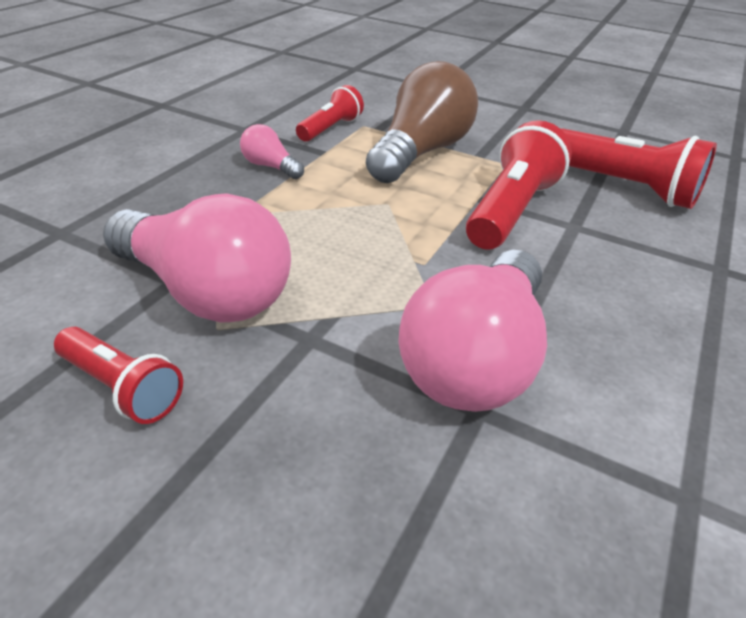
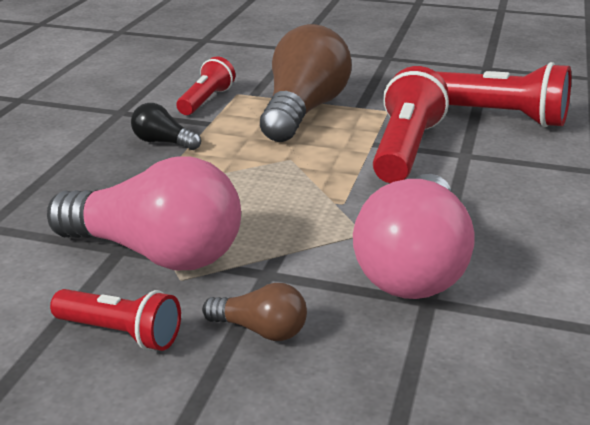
camera: 10 degrees left, 10 degrees down
(270, 167) = (163, 142): pink light bulb -> black light bulb
(273, 414) = (261, 330): none -> brown light bulb

